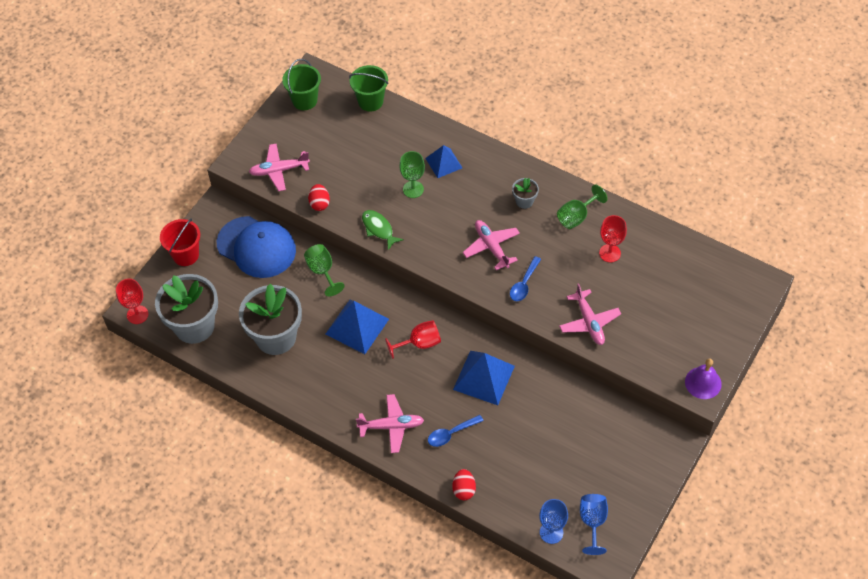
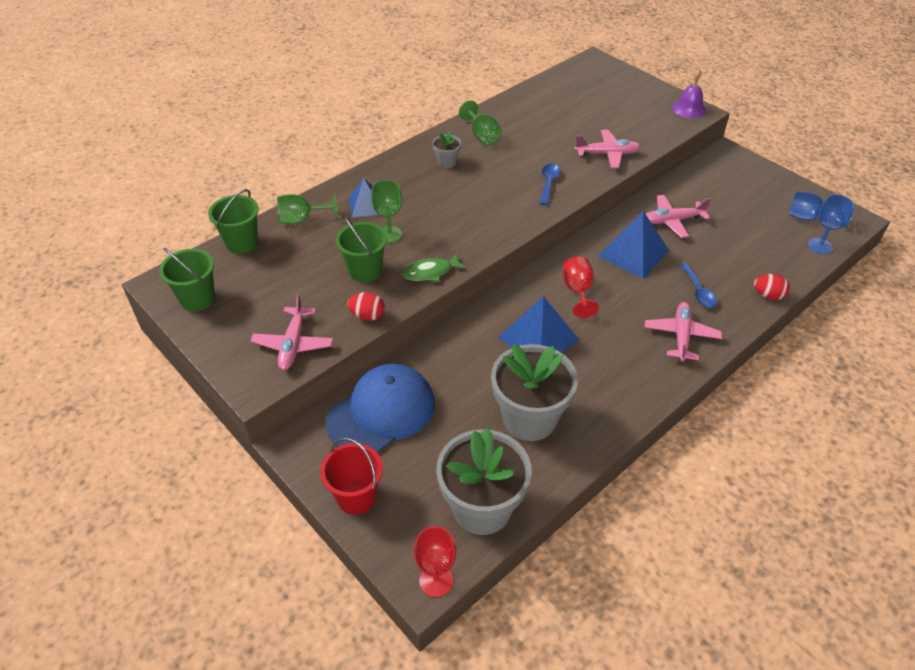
camera: 75 degrees left, 10 degrees down
(322, 271) = (448, 354): green goblet -> green goblet (301, 219)
(366, 187) = (365, 271): none -> green bucket
(491, 247) = (494, 195): pink plane -> pink plane (672, 221)
(524, 284) = (548, 183): blue spoon -> blue spoon turned 120 degrees counterclockwise
(609, 253) = (532, 126): red goblet -> none

